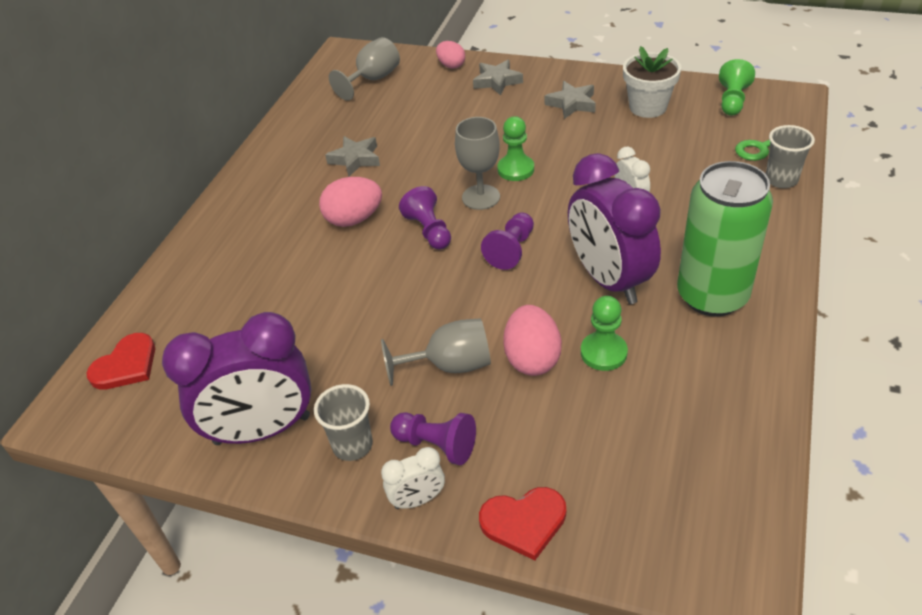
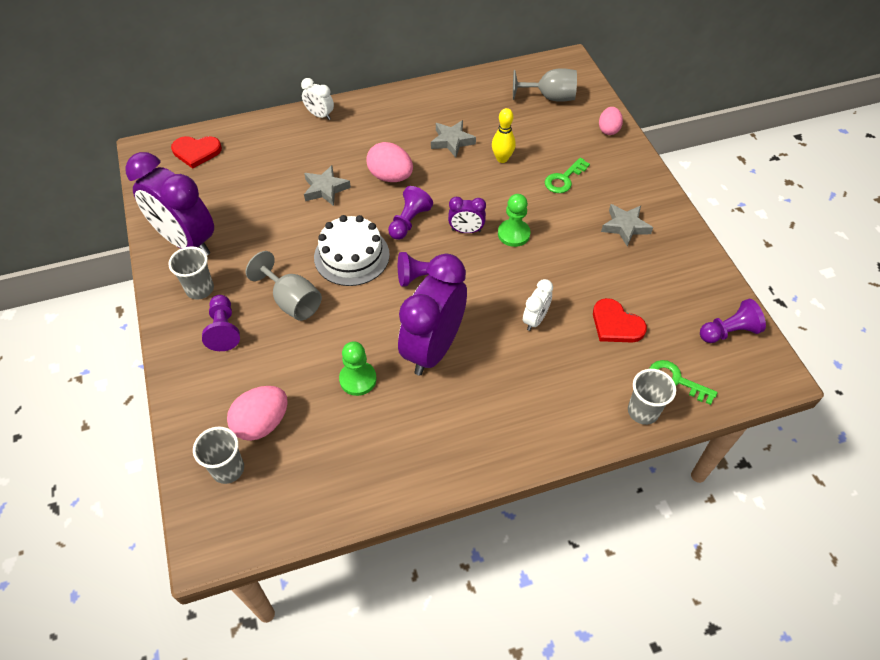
camera: 50 degrees right, 10 degrees up
(415, 138) = (502, 159): none -> yellow bowling pin
(417, 500) = (178, 343): white clock -> white clock (320, 115)
(432, 291) = (351, 256): none -> white cake
(481, 113) = (564, 179): none -> green key
(481, 197) = (466, 230): grey goblet -> purple clock
(497, 81) = (613, 167): grey star -> grey star (325, 189)
(524, 522) = (190, 404): red heart -> red heart (616, 324)
(532, 358) = (326, 341): pink egg -> pink egg (262, 423)
(646, 519) = (228, 469): none -> grey cup
(648, 107) = (665, 277): white flower pot -> none
(712, 296) = (461, 420): green can -> none
(732, 100) = (728, 331): green pawn -> purple pawn

